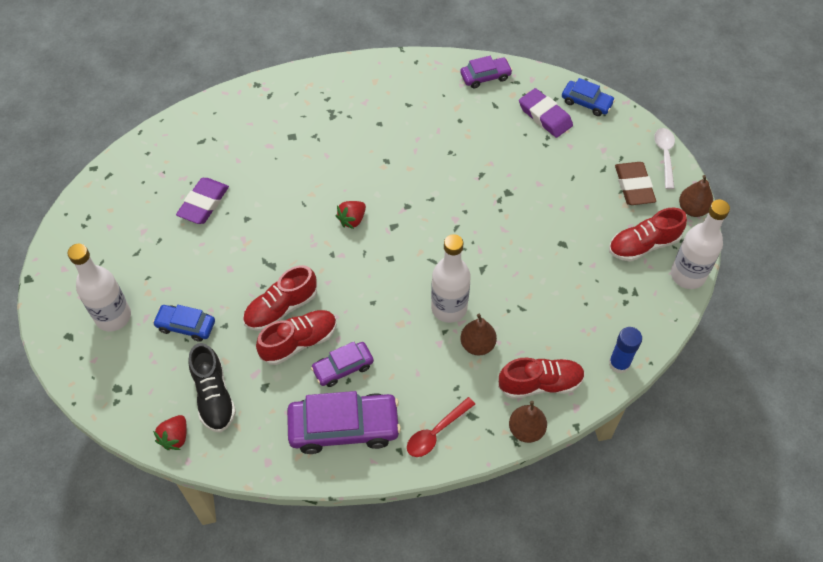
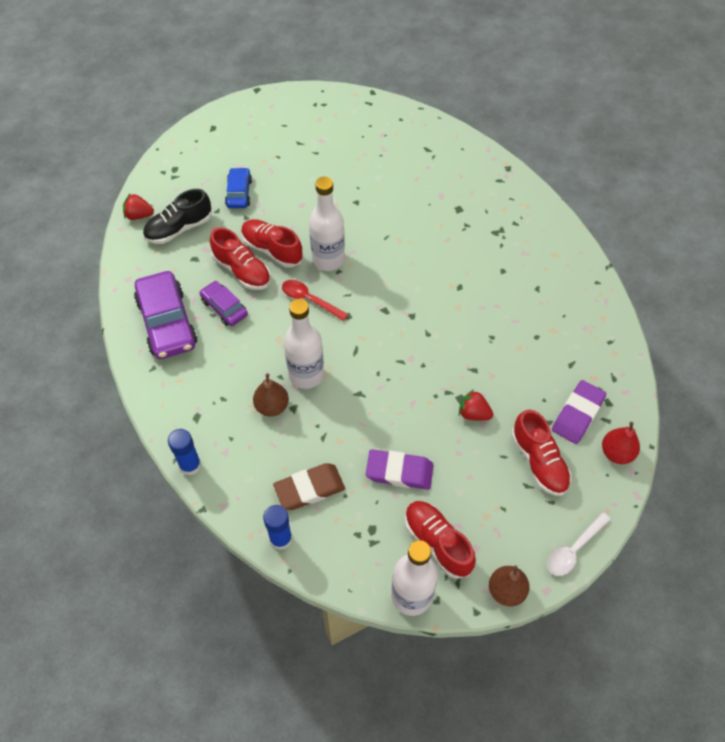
camera: 75 degrees right, 0 degrees up
(113, 317) = (236, 147): white bottle -> white bottle (328, 259)
(203, 203) = (362, 169): purple eraser -> purple eraser (399, 472)
(352, 220) = (381, 277): red strawberry -> red strawberry (473, 413)
(436, 432) = (174, 392): red spoon -> red spoon (309, 300)
(485, 77) = (607, 347): purple car -> none
(526, 430) = (190, 465): brown pear -> blue glue stick
(540, 384) = (242, 468): red shoe -> red shoe (539, 461)
(586, 102) = (616, 453): blue car -> red pear
(634, 186) = (515, 521): brown eraser -> brown eraser (309, 489)
(664, 155) = (574, 549): white spoon -> white spoon turned 150 degrees clockwise

